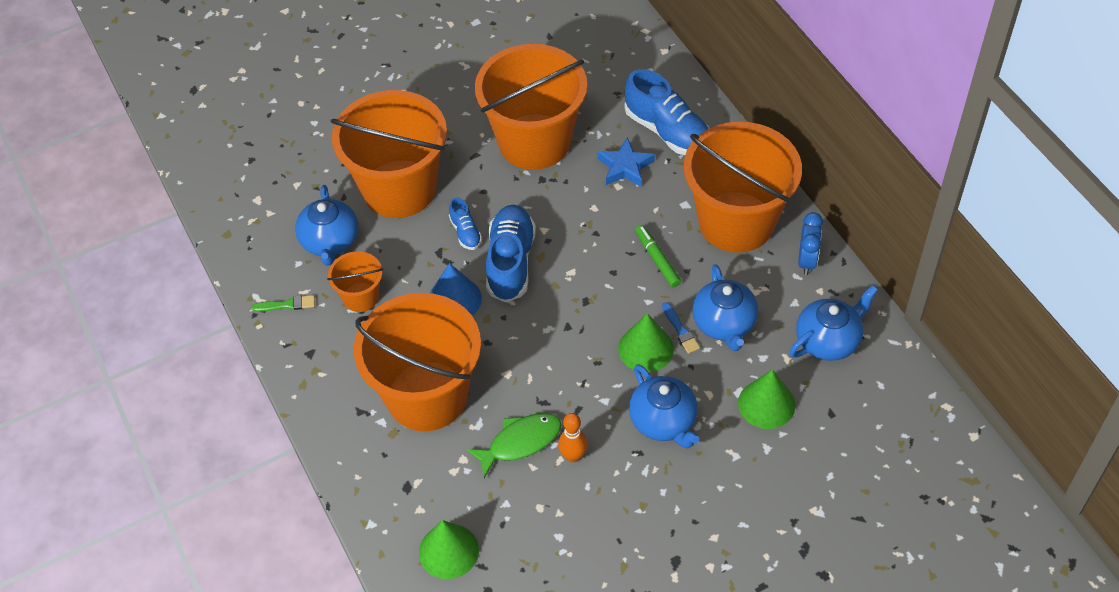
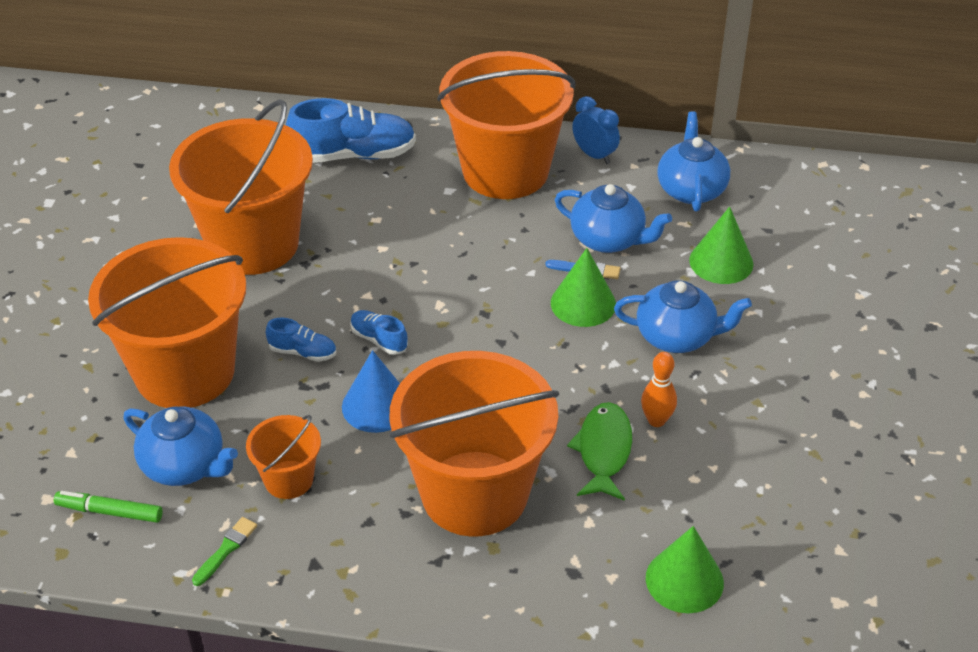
camera: 55 degrees left, 10 degrees down
(510, 262) = (379, 340): blue shoe -> blue shoe, size x0.50
(625, 167) = (360, 202): blue star -> none
(657, 260) = (491, 241): green marker -> green marker (110, 512)

